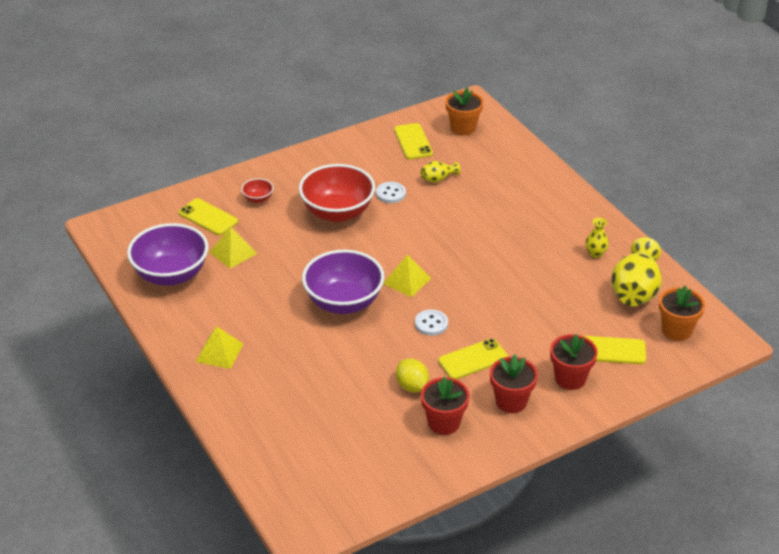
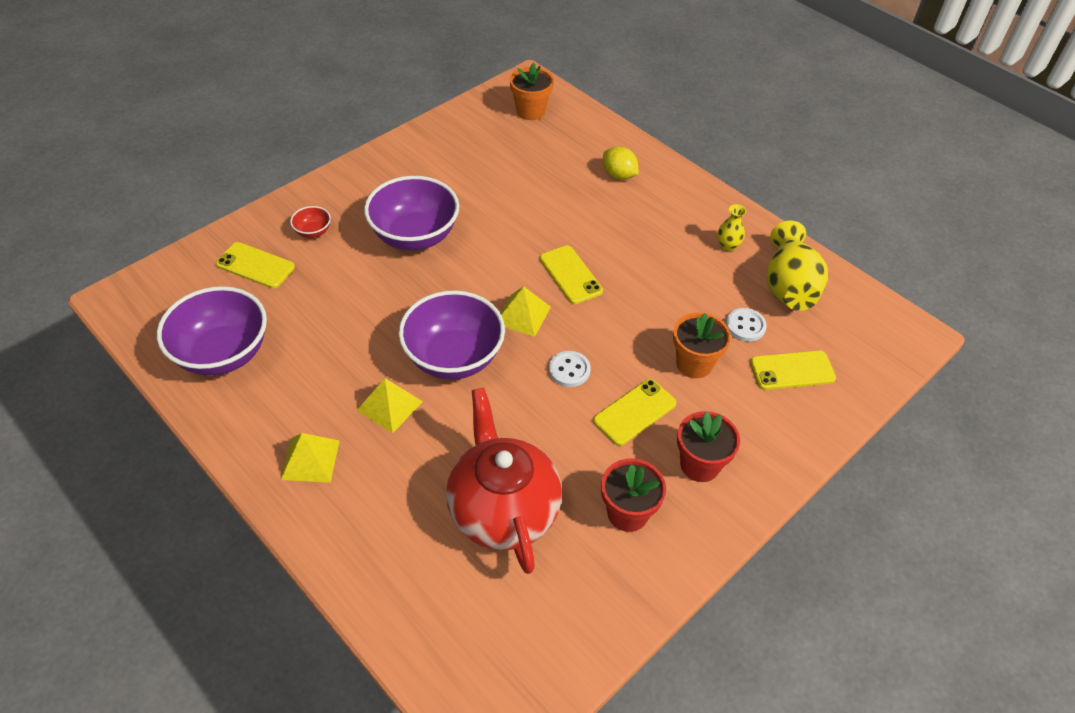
camera: 15 degrees left, 10 degrees up
(233, 252) = (297, 309): yellow pyramid -> yellow pyramid (389, 405)
(337, 212) = (415, 236): red bowl -> purple bowl
(351, 406) = (503, 510): none -> red teapot
(390, 194) = (471, 203): white button -> white button (745, 326)
(412, 386) = (572, 465): yellow lemon -> yellow lemon (619, 175)
(413, 142) = (479, 135): yellow phone -> yellow phone (570, 275)
(438, 179) = (521, 177): yellow vase -> none
(570, 378) = (758, 418): red flower pot -> none
(676, 330) = (853, 331): orange flower pot -> orange flower pot (694, 363)

